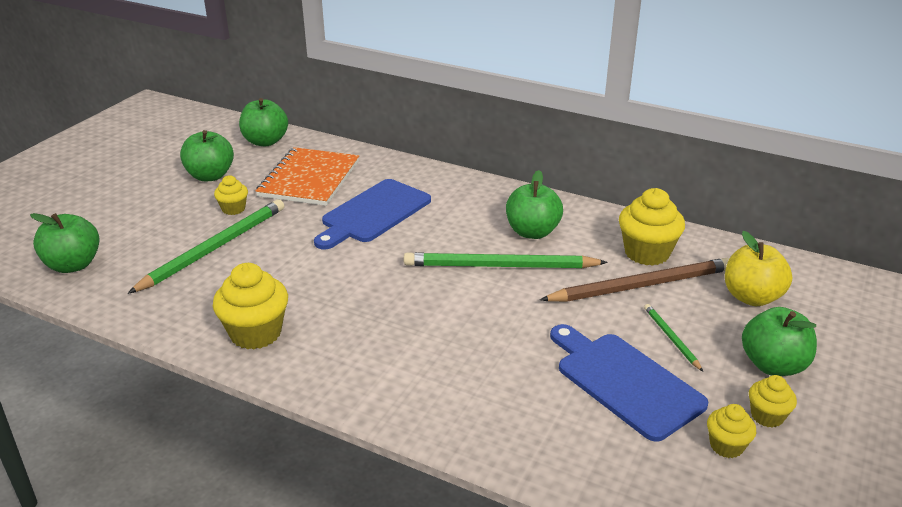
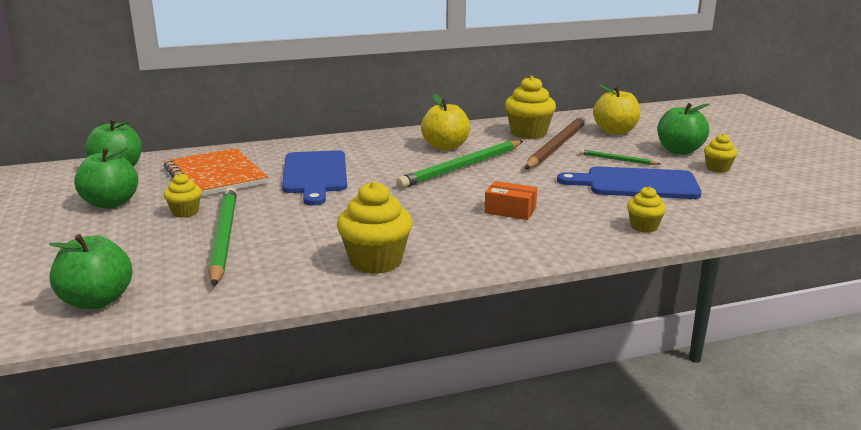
camera: 45 degrees left, 10 degrees down
(443, 342) = (510, 210): none -> orange box
(532, 232) = (445, 147): green apple -> yellow apple
(726, 446) = (727, 185): yellow cupcake -> yellow cupcake (644, 227)

